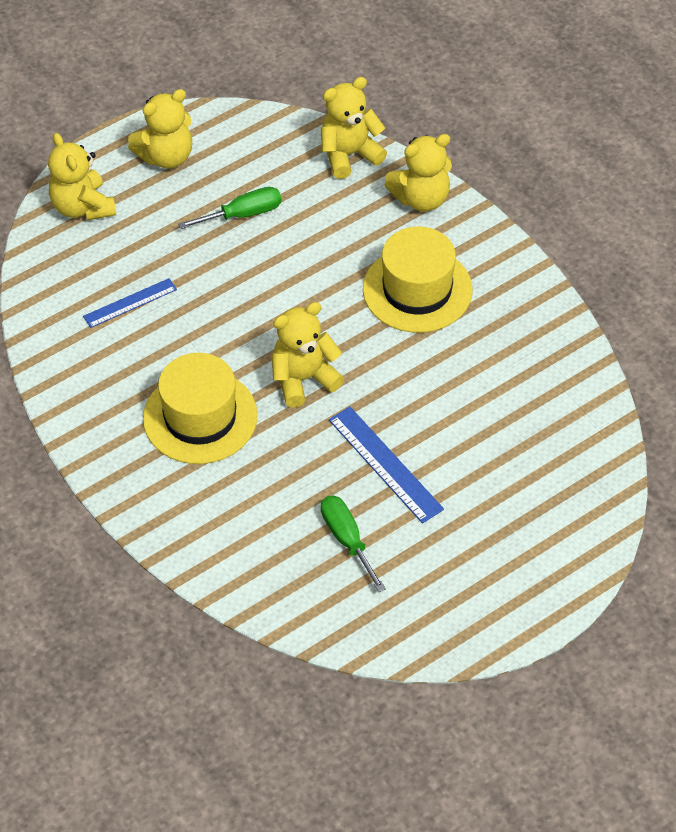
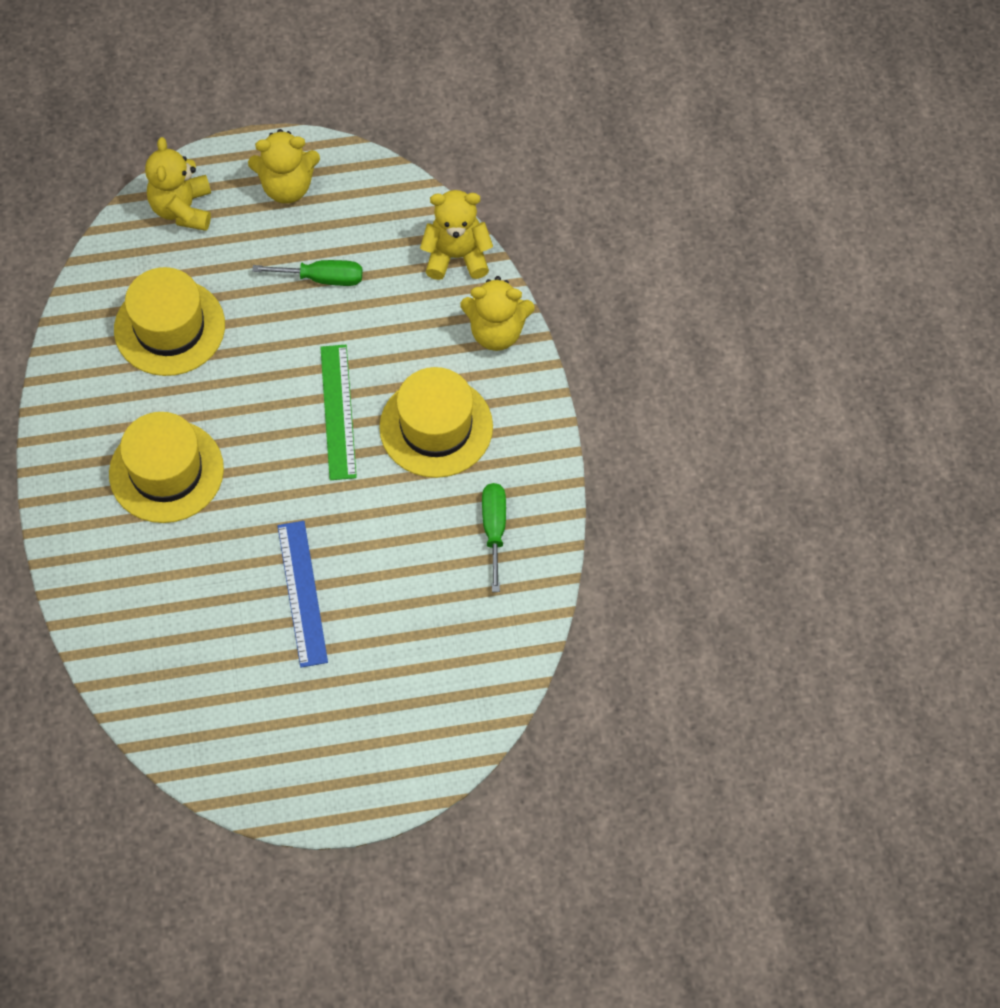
camera: 25 degrees right, 10 degrees up
(130, 303) = (169, 327): blue ruler -> yellow hat
(303, 379) = (279, 474): yellow teddy bear -> none
(324, 311) = (338, 411): none -> green ruler
(347, 539) = (225, 652): green screwdriver -> green screwdriver (494, 529)

